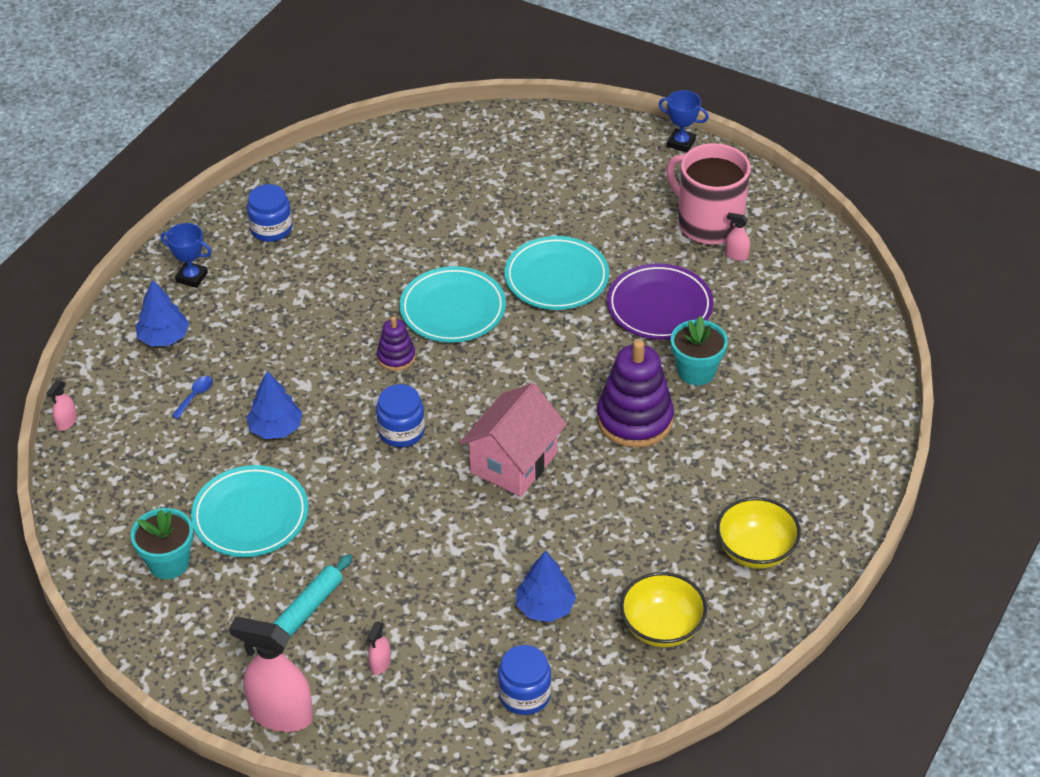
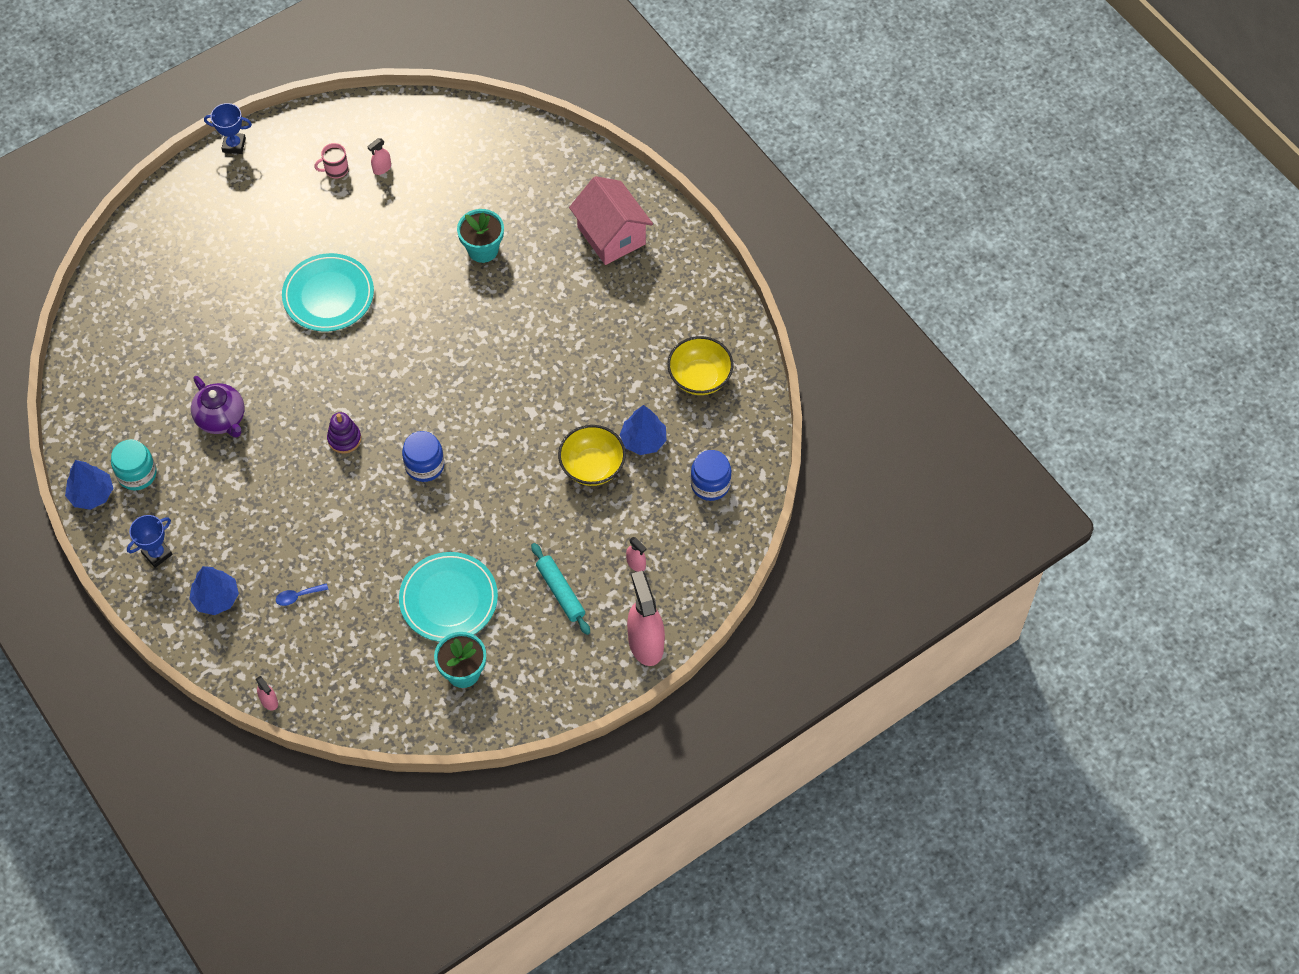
camera: 65 degrees left, 15 degrees up
(195, 396) = (298, 596): blue spoon -> blue spoon turned 75 degrees counterclockwise
(271, 229) = (137, 474): blue jar -> turquoise jar
(276, 428) = (369, 550): blue tree -> blue tree (92, 494)
(281, 714) = (645, 643): pink spray bottle -> pink spray bottle turned 120 degrees clockwise
(365, 260) = (222, 419): none -> purple teapot
(453, 309) = (317, 380): turquoise plate -> none
(513, 462) = (500, 404): pink house -> pink house (611, 235)
(635, 419) = (505, 309): purple stacking toy -> none
(659, 306) = (402, 242): purple plate -> none
(681, 143) = (234, 145): blue trophy -> blue trophy turned 45 degrees clockwise
(708, 223) = (336, 169): pink mug -> pink mug, size x0.41
(755, 551) = (666, 292): yellow bowl -> yellow bowl (592, 467)

